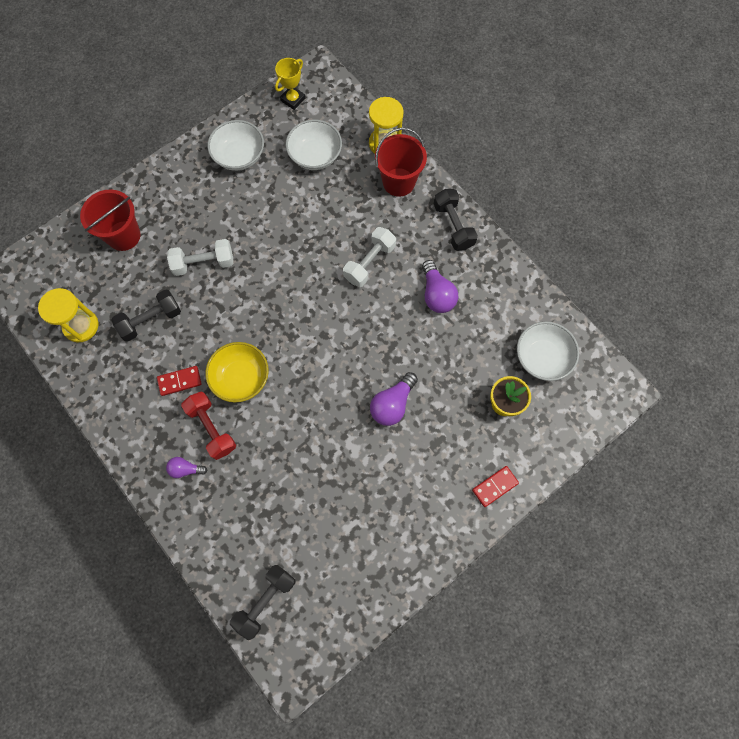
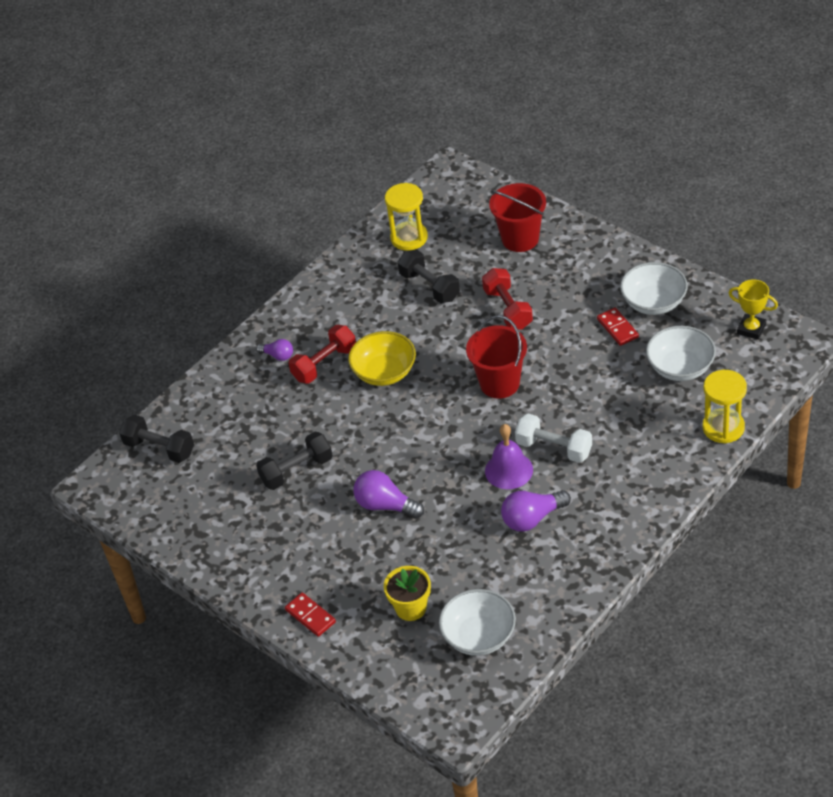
camera: 85 degrees right, 25 degrees down
(179, 381) = (368, 326): red domino -> red domino (617, 328)
(185, 469) = (278, 356): purple light bulb -> purple light bulb turned 120 degrees clockwise
(203, 263) = (508, 309): white dumbbell -> red dumbbell
(382, 301) = (509, 470): none -> purple bell
(398, 182) = (673, 452): red bucket -> red bucket (499, 383)
(453, 226) = (630, 517): black dumbbell -> black dumbbell (296, 470)

